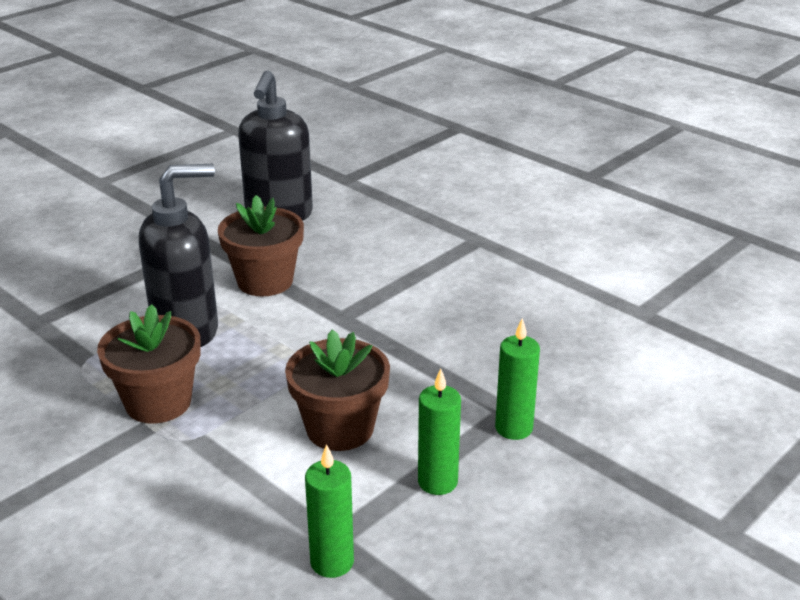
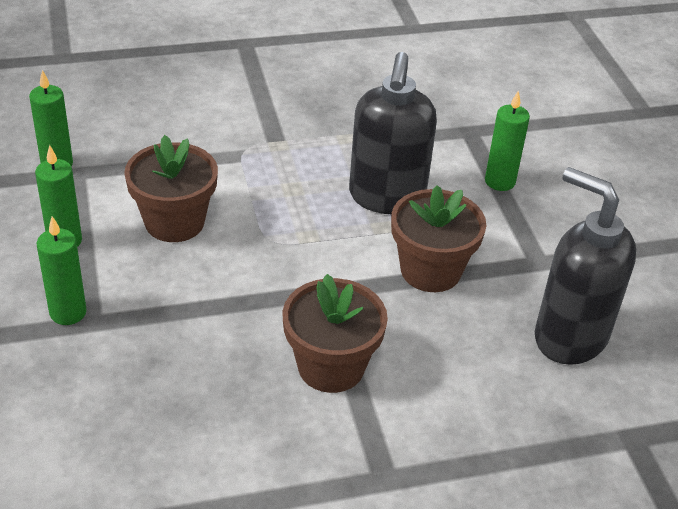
camera: 120 degrees right, 10 degrees up
(110, 285) = (500, 181): none -> green candle
(158, 402) = (299, 153): brown flower pot -> brown flower pot (331, 366)

